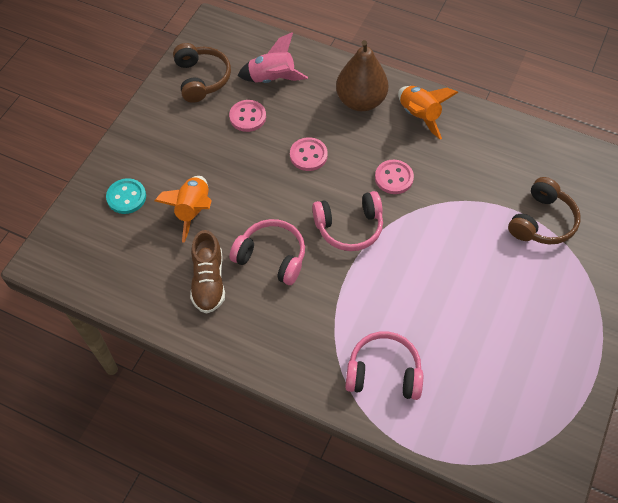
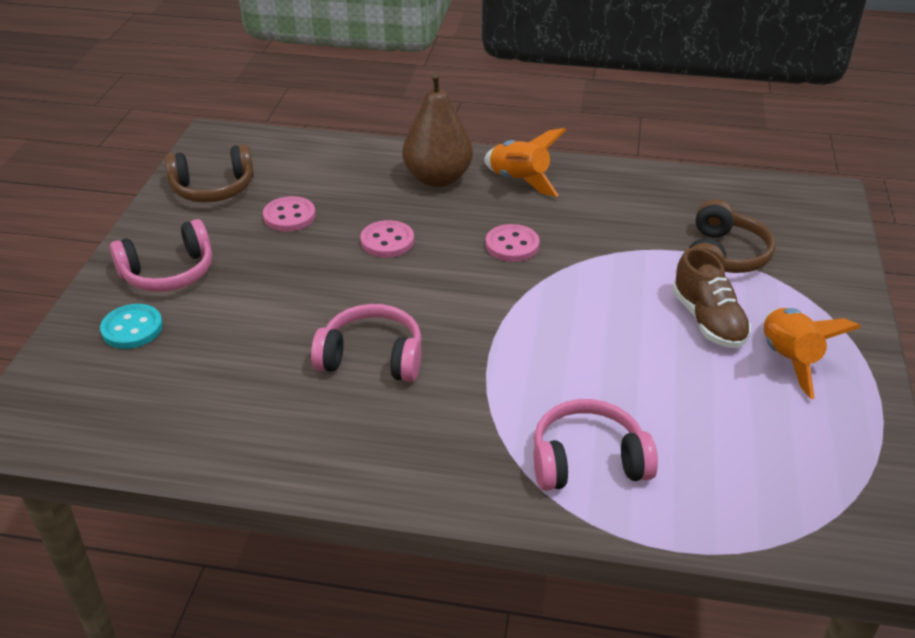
camera: 15 degrees left, 20 degrees down
(193, 210) = (238, 326): orange rocket -> orange rocket (788, 360)
(201, 79) = (213, 188): brown headphones -> brown headphones turned 105 degrees clockwise
(208, 281) = (285, 403): brown shoe -> brown shoe (708, 321)
(272, 79) = (311, 175): pink rocket -> none
(349, 227) = (472, 305): pink headphones -> pink headphones (169, 273)

